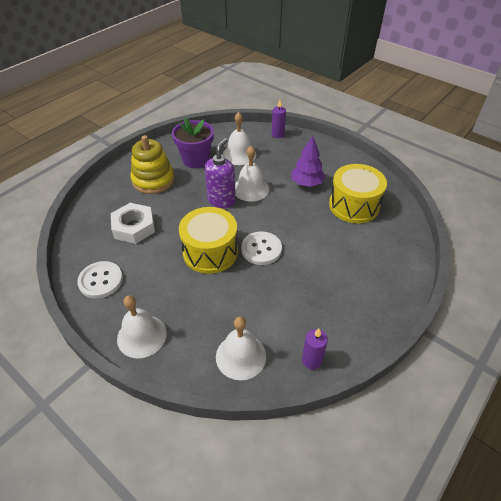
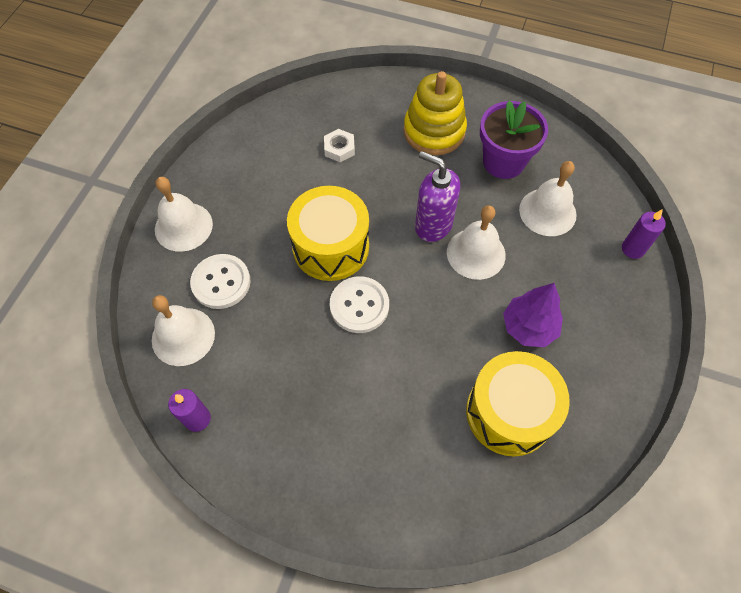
camera: 70 degrees right, 15 degrees up
(100, 280) = (245, 154): white button -> white button (221, 282)
(134, 227) = (339, 148): white nut -> white nut, size x0.56
(221, 200) = (433, 225): purple soap dispenser -> purple soap dispenser turned 150 degrees counterclockwise

